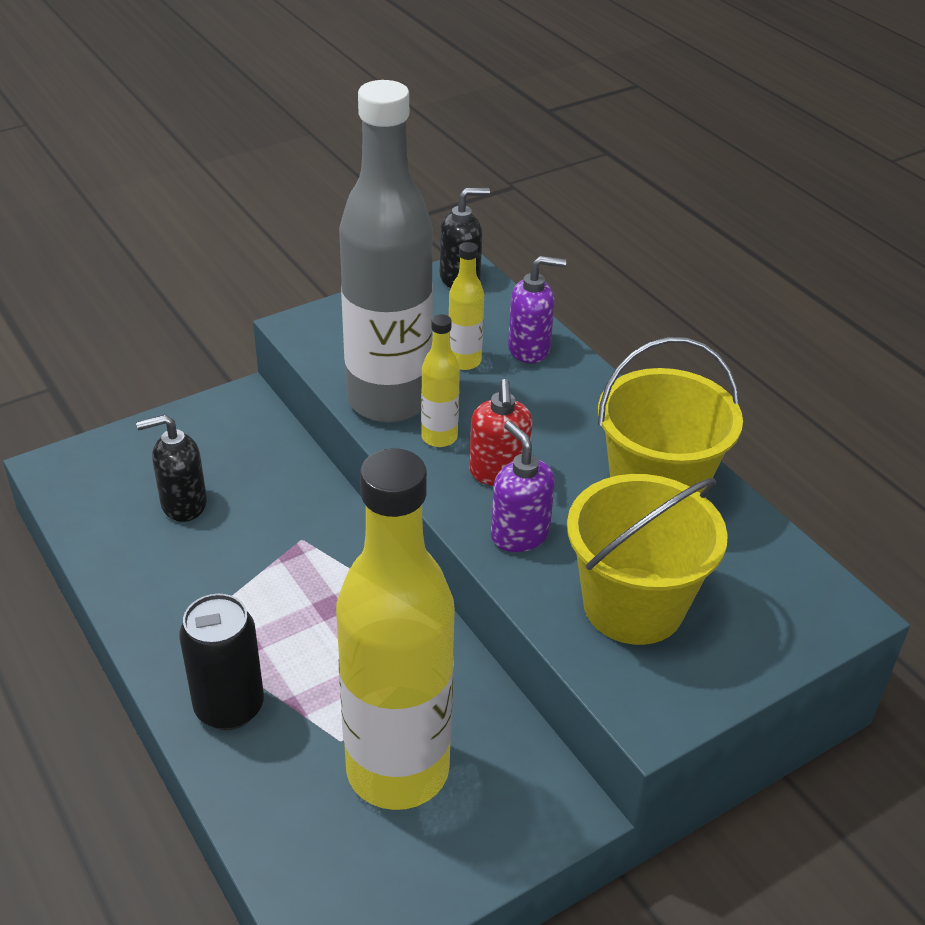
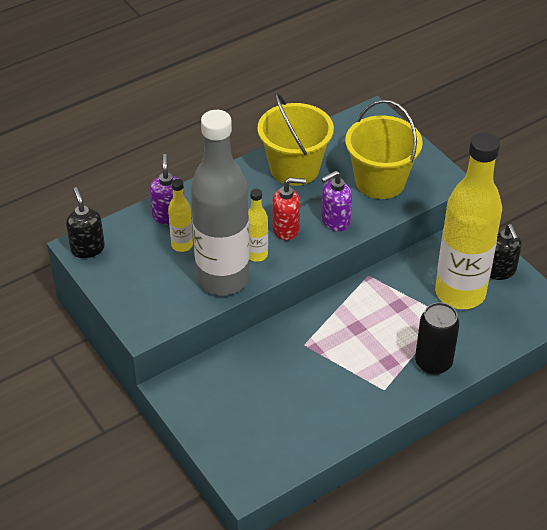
camera: 90 degrees left, 5 degrees up
(183, 504) = (278, 406): black soap dispenser -> black soap dispenser (500, 271)

